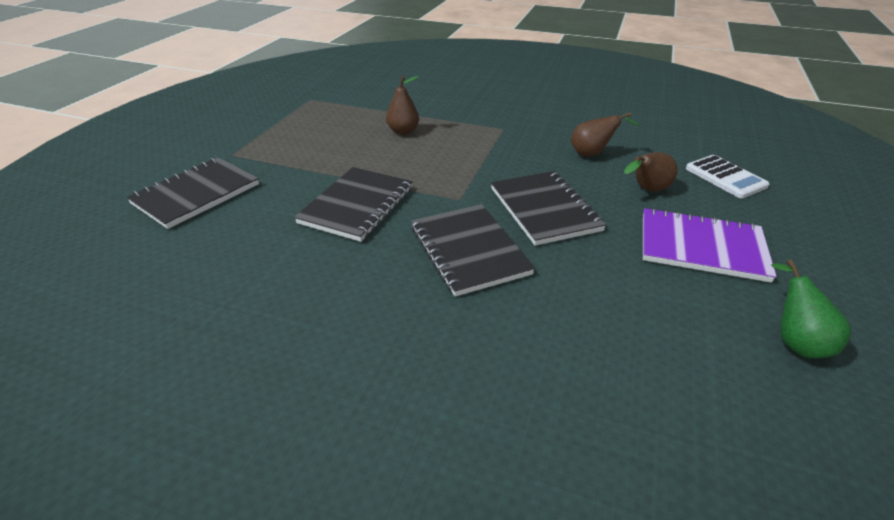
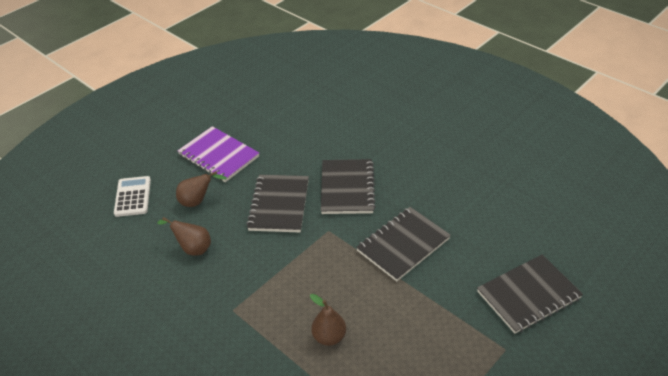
camera: 155 degrees left, 5 degrees up
(794, 340) = (239, 109): green pear -> none

